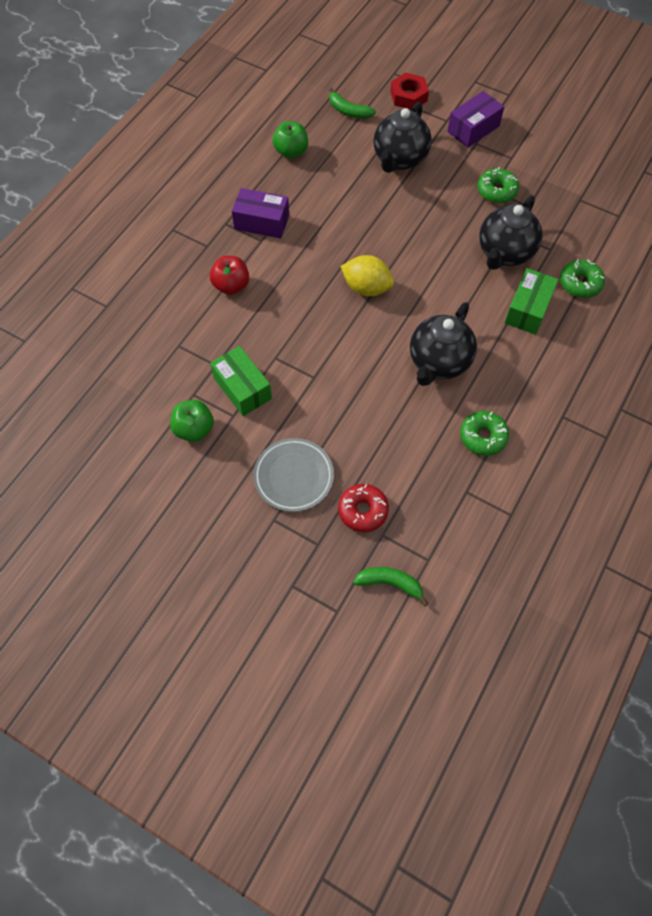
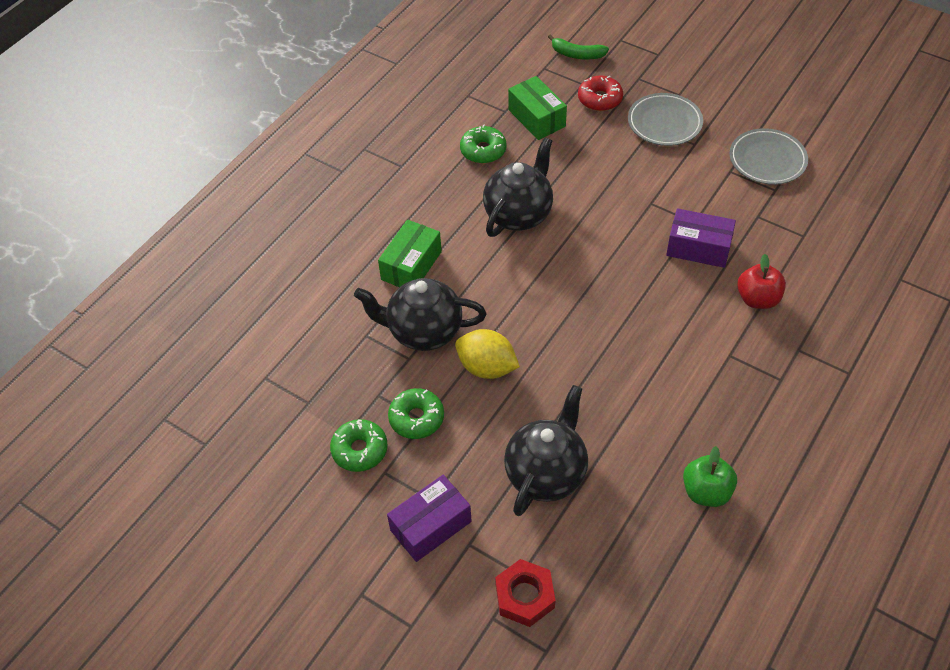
camera: 175 degrees left, 10 degrees down
(194, 429) = (767, 160): green apple -> grey plate
(242, 388) = (725, 194): green box -> green box (536, 118)
(261, 222) = (733, 380): purple box -> purple box (698, 248)
(348, 111) = (622, 567): green banana -> none
(366, 288) = (595, 293): yellow lemon -> yellow lemon (487, 367)
(505, 253) = (424, 331): black teapot -> black teapot turned 120 degrees counterclockwise
(580, 283) = (343, 293): green donut -> green donut (359, 450)

